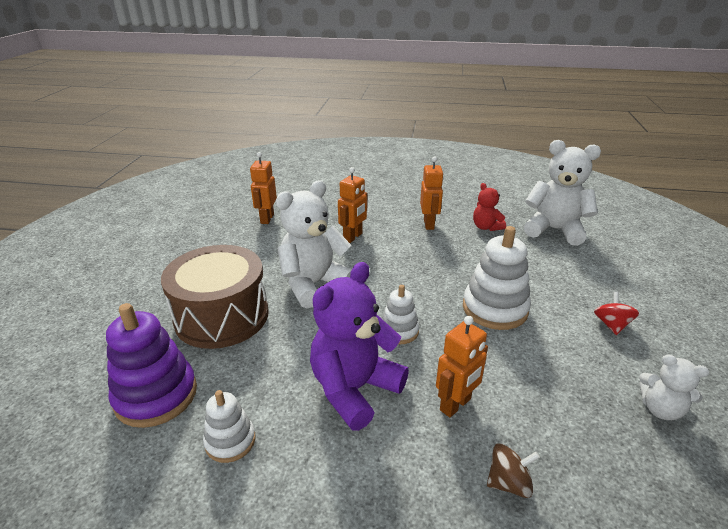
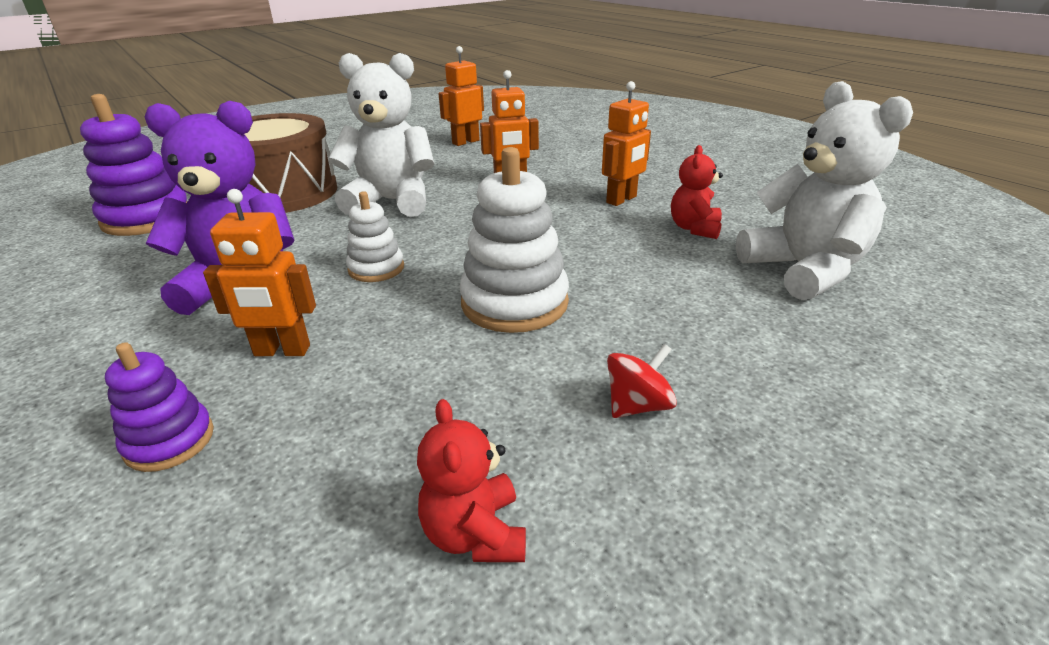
camera: 45 degrees right, 0 degrees up
(230, 441) = (114, 267): white stacking toy -> none
(508, 483) = (169, 441): brown spinning top -> purple stacking toy
(660, 409) = (475, 533): white teddy bear -> red teddy bear

